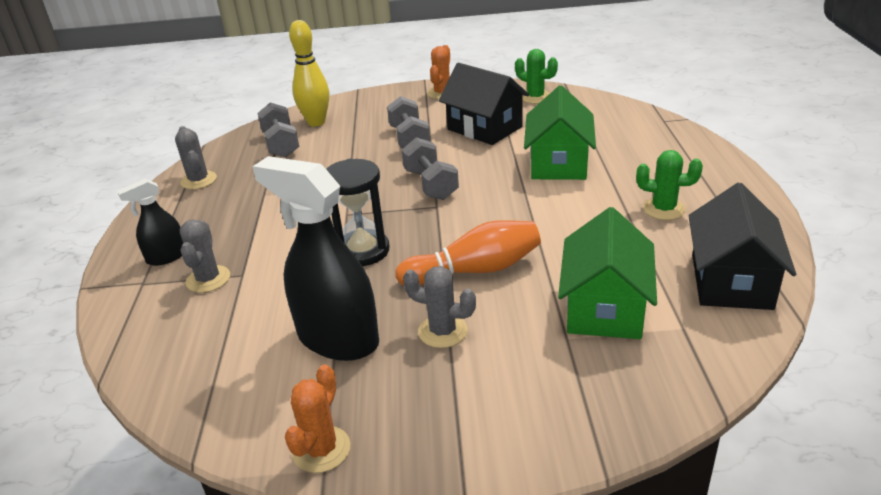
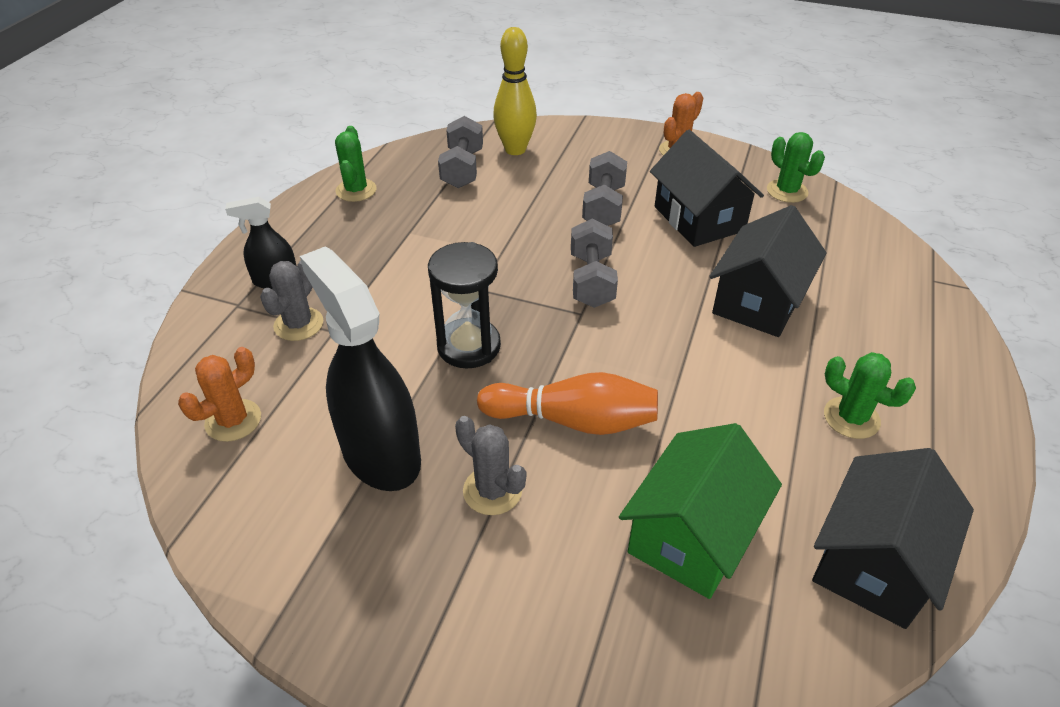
camera: 20 degrees right, 10 degrees up
(198, 180) = (356, 190): grey cactus -> green cactus
(321, 449) = (290, 589): orange cactus -> orange cactus (233, 420)
(558, 163) = (758, 301): green house -> black house

